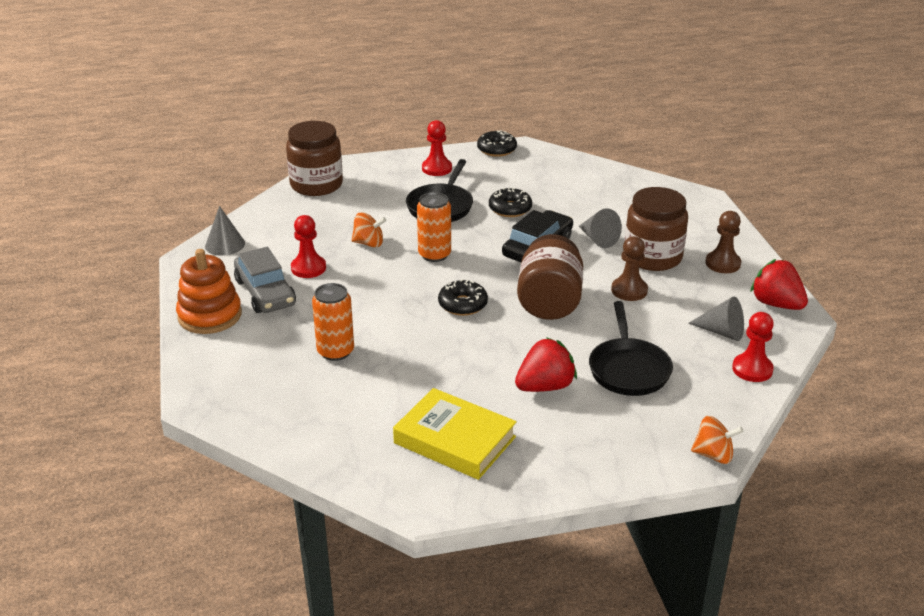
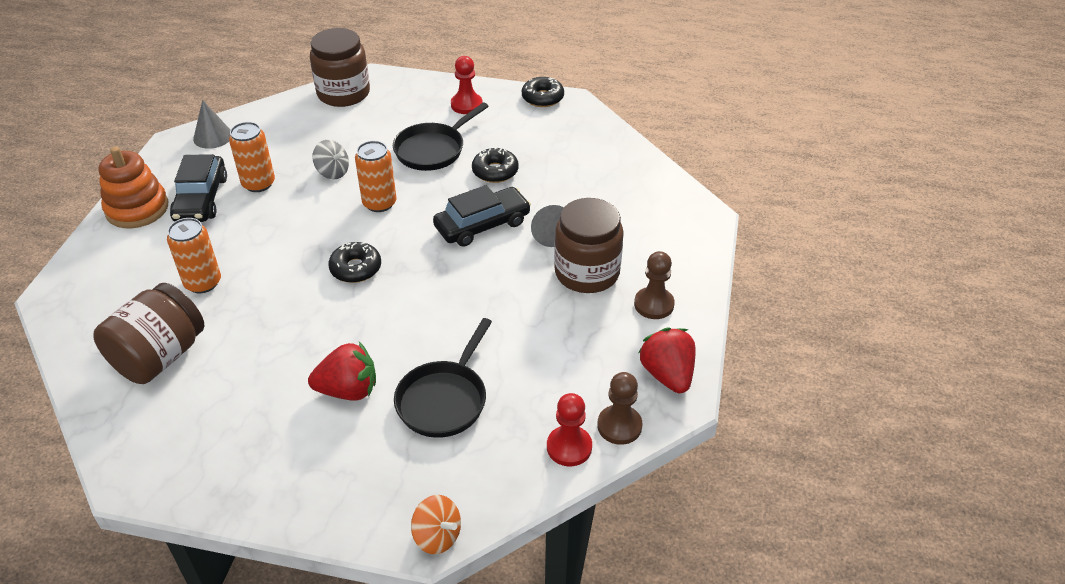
camera: 25 degrees right, 10 degrees up
(265, 292) = (201, 199): grey car -> black car
(308, 268) = (258, 184): red pawn -> orange can
(369, 243) = (333, 172): orange spinning top -> grey spinning top
(454, 440) = (217, 419): yellow book -> none
(549, 302) = (438, 292): brown jar -> brown jar (160, 356)
(629, 290) = (527, 305): brown pawn -> brown pawn (619, 426)
(722, 332) = (578, 389): grey cone -> none

